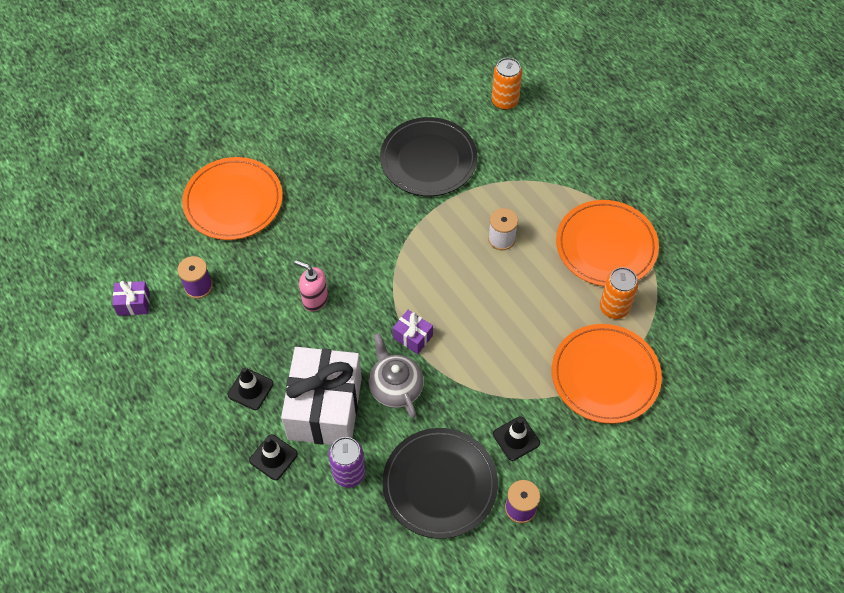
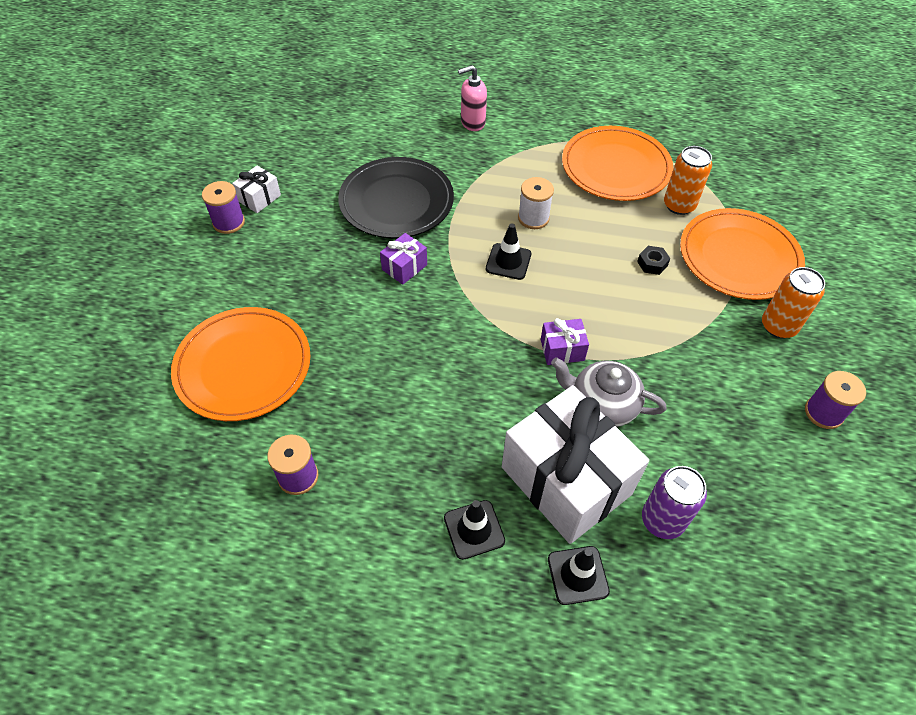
camera: 45 degrees left, 5 degrees down
(134, 304) = (239, 557): purple gift -> purple gift (404, 267)
(315, 99) = (229, 222): none -> purple spool
(315, 299) = (435, 390): pink soap dispenser -> pink soap dispenser (472, 123)
(350, 95) = (259, 198): none -> white gift
(440, 484) = (744, 454): black plate -> none
(504, 101) = (407, 120): orange can -> orange can (778, 326)
(516, 438) = (746, 360): black traffic cone -> black traffic cone (508, 261)
(539, 331) = (652, 264): none -> black nut

